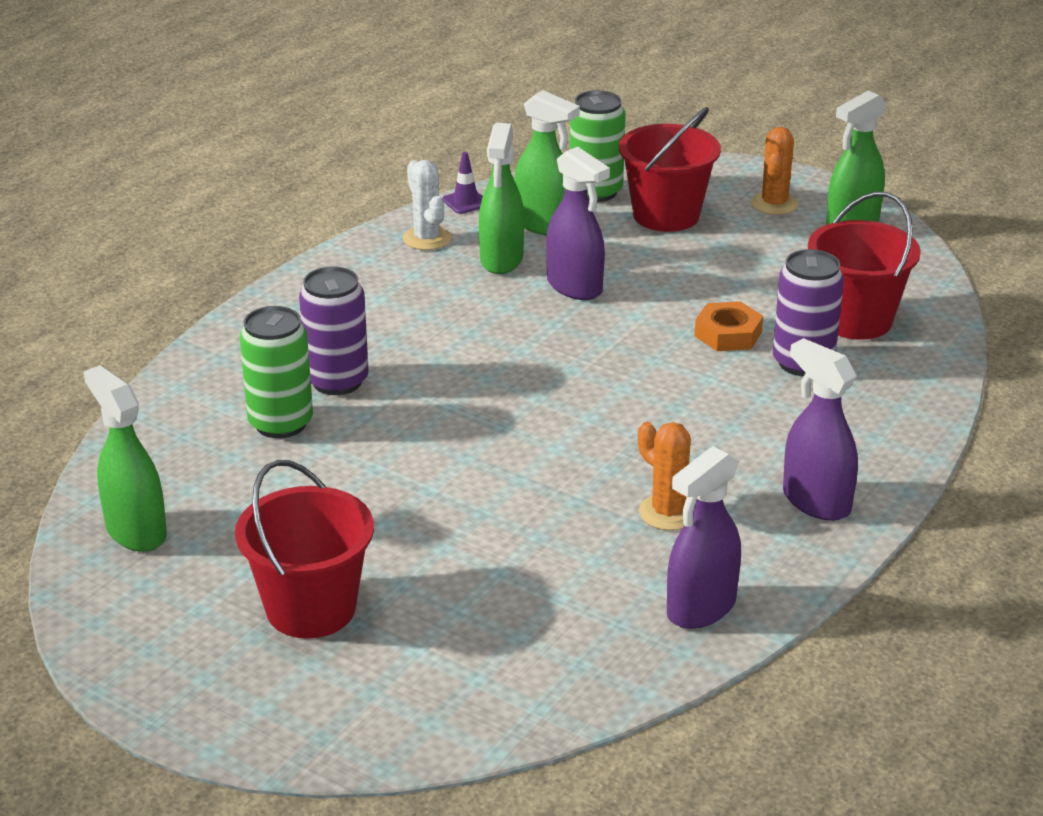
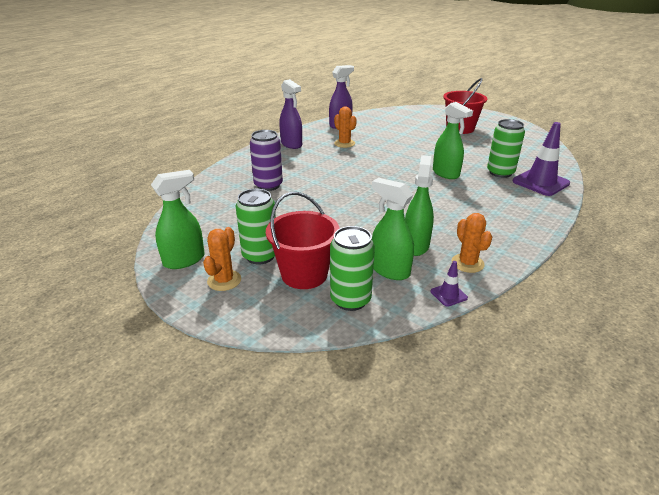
camera: 175 degrees left, 0 degrees up
(136, 531) = (531, 145): green spray bottle -> green spray bottle (446, 173)
(205, 398) = (540, 182): none -> purple traffic cone
(337, 381) = (484, 186): purple can -> none
(427, 238) = (467, 263): white cactus -> orange cactus
(575, 287) = (371, 226): purple spray bottle -> none
(728, 334) = (297, 198): orange nut -> none
(742, 235) = (260, 256): none -> green can
(855, 320) = (229, 202): red bucket -> none

